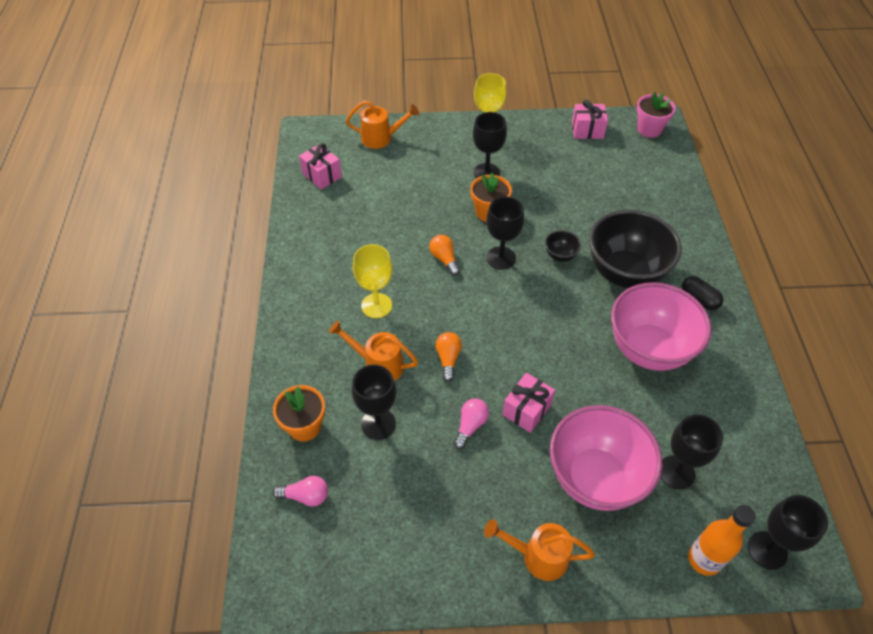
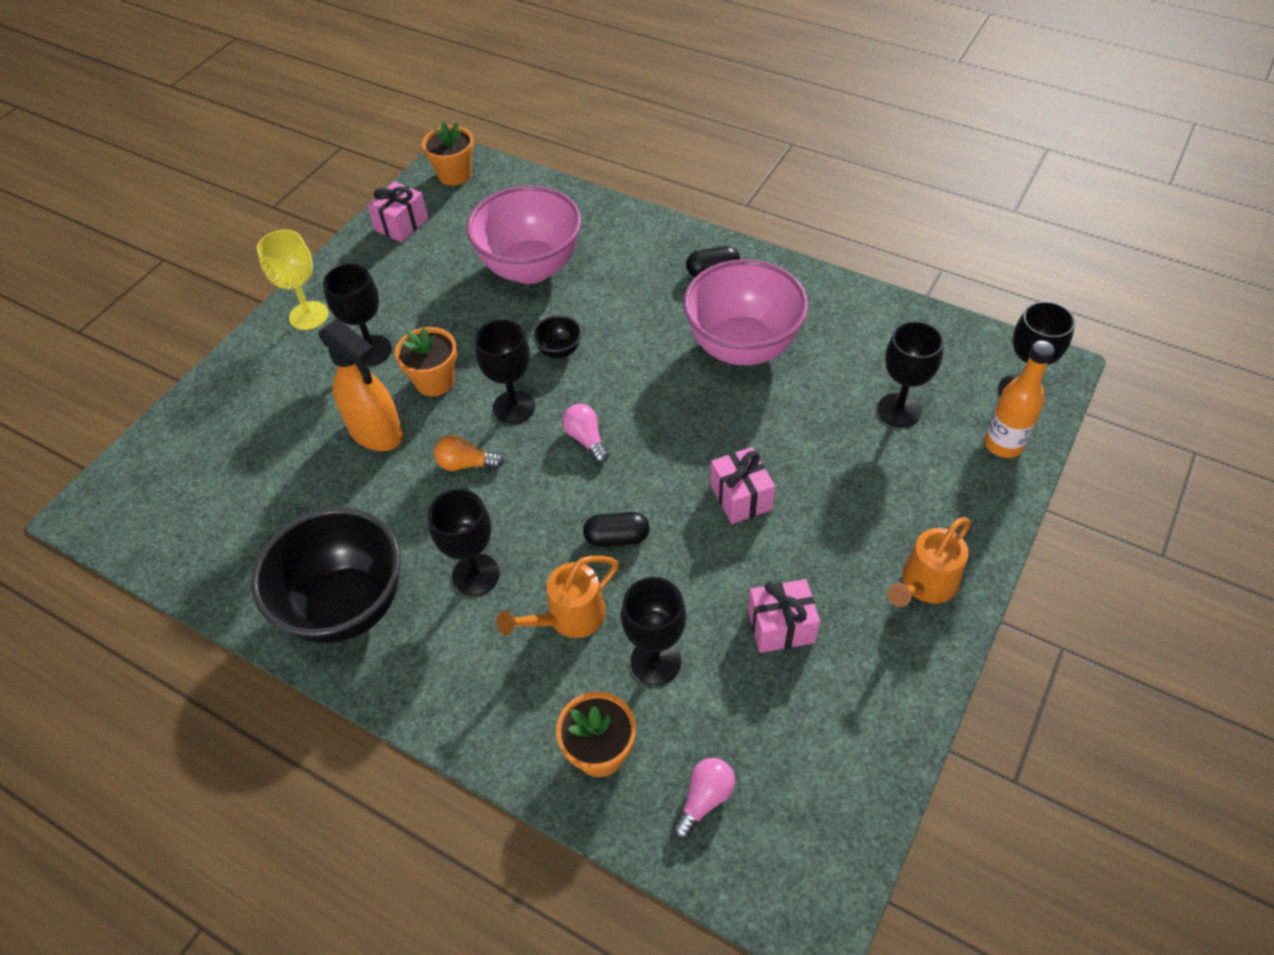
camera: 55 degrees left, 0 degrees up
(322, 175) = (193, 530): pink gift -> pink gift (781, 626)
(376, 305) = (476, 575): yellow goblet -> black goblet
(381, 138) = (198, 428): orange watering can -> none
(434, 208) = (376, 432): none -> orange spray bottle
(448, 359) = (617, 538): orange light bulb -> black capsule
(470, 426) = (724, 563): pink light bulb -> pink light bulb (586, 439)
(595, 478) = (864, 482): pink bowl -> pink bowl (531, 268)
(625, 273) = (630, 309): black bowl -> black bowl (346, 606)
(649, 129) = (454, 175): pink flower pot -> orange flower pot

